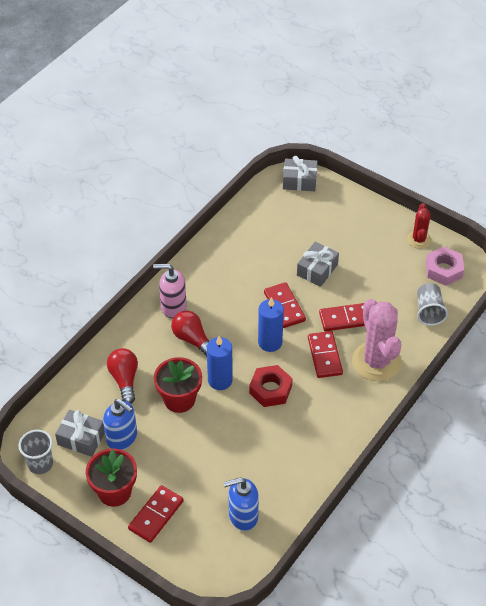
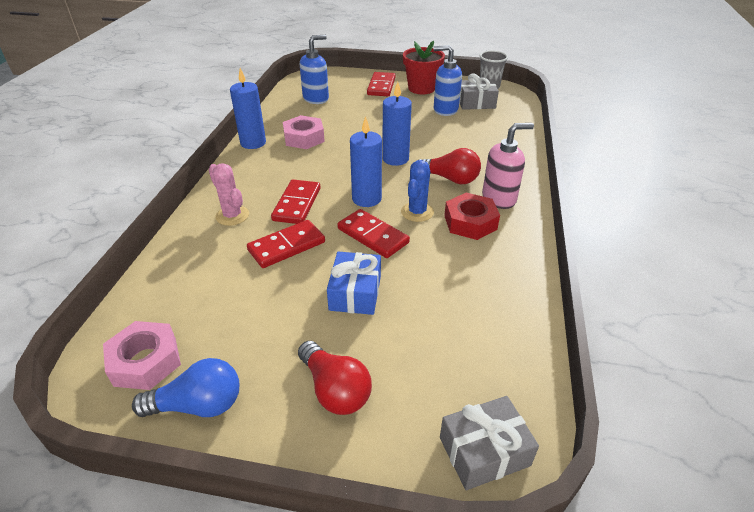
camera: 155 degrees right, 10 degrees down
(124, 380) = (482, 138): red light bulb -> red light bulb (335, 389)
(179, 399) = (421, 139): red flower pot -> none
(241, 316) = (417, 212): none -> blue cactus
(270, 389) = (340, 165): red nut -> red nut (470, 222)
(286, 443) = (304, 138): none -> pink nut
(317, 270) = (355, 293): grey gift -> blue gift
(324, 356) = (297, 204): red domino -> red domino turned 45 degrees clockwise
(336, 453) = (253, 143): none -> blue candle
(376, 361) = (232, 216): pink cactus -> pink cactus, size x0.53
(419, 239) = (198, 405): red cactus -> blue light bulb
(429, 311) = (168, 289): grey cup -> none

